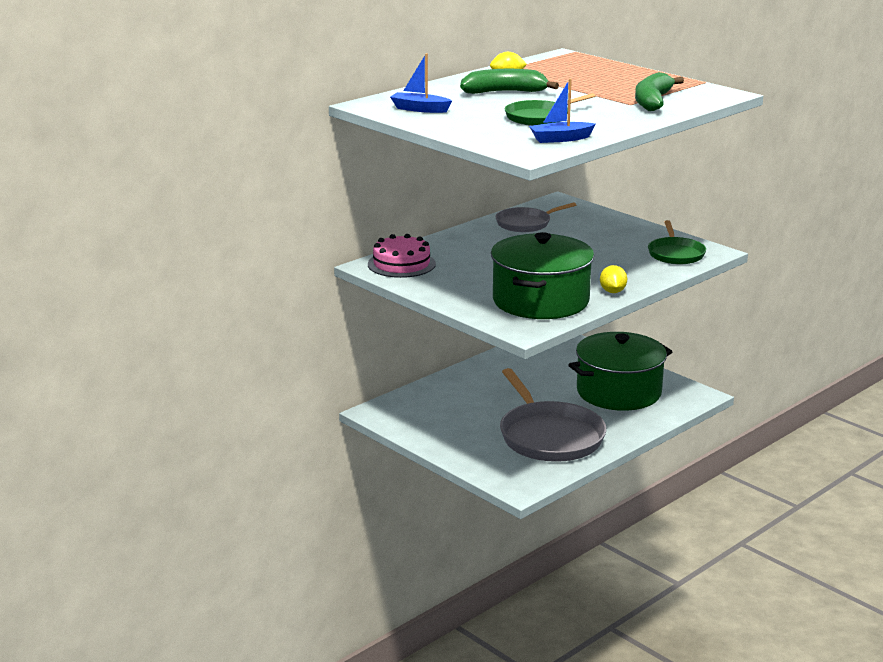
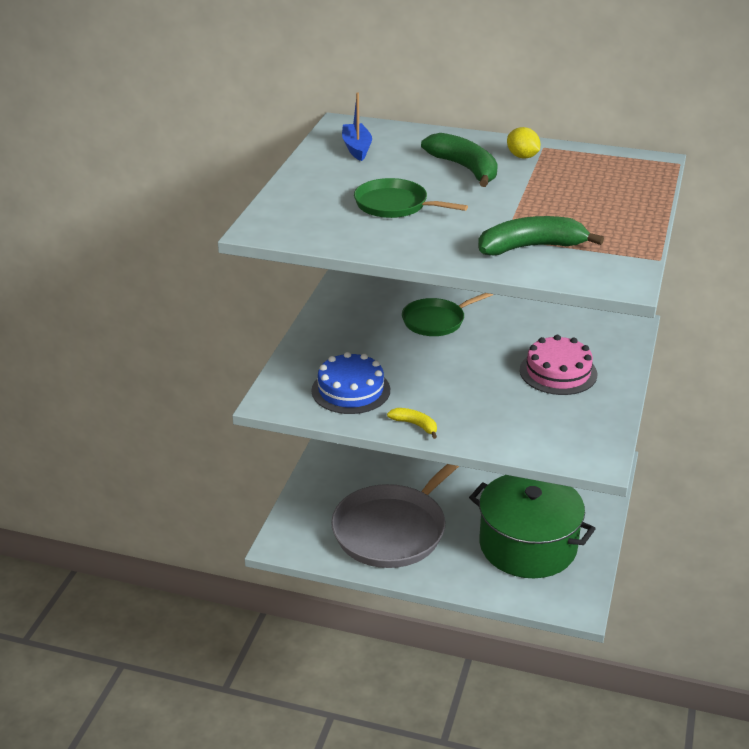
camera: 60 degrees right, 10 degrees up
(401, 264) = (366, 294): pink cake -> pink cake (558, 372)
(526, 223) = (542, 324): grey pan -> none
(540, 301) = (350, 390): green pot -> blue cake
(560, 139) = (330, 232): blue boat -> none
(612, 291) = (415, 425): yellow lemon -> yellow banana
(675, 254) = (564, 437): green pan -> green pan (436, 321)

